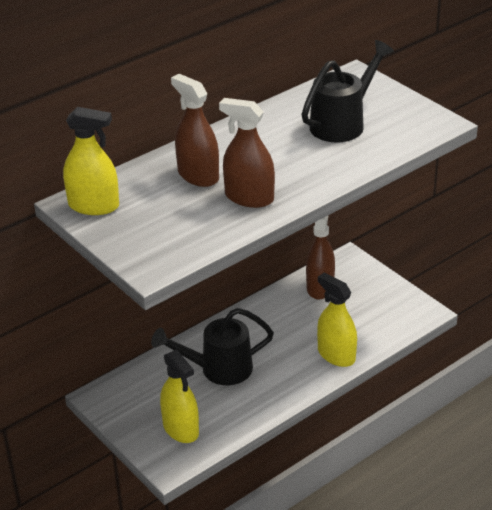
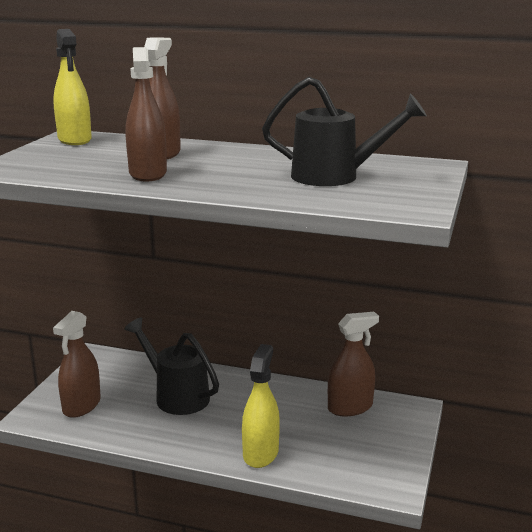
camera: 55 degrees right, 15 degrees down
(181, 429) = (82, 406): yellow spray bottle -> brown spray bottle

